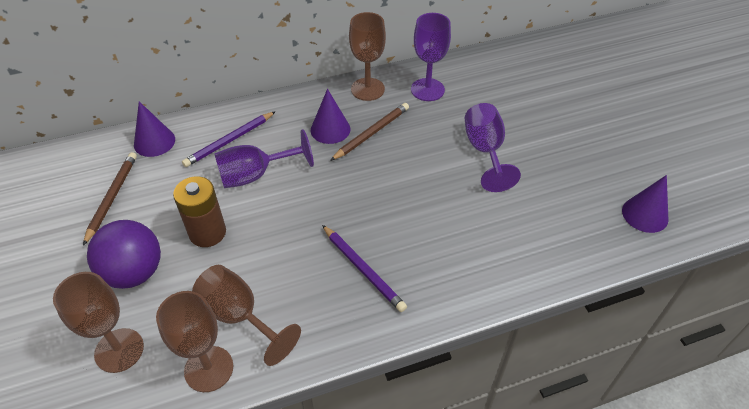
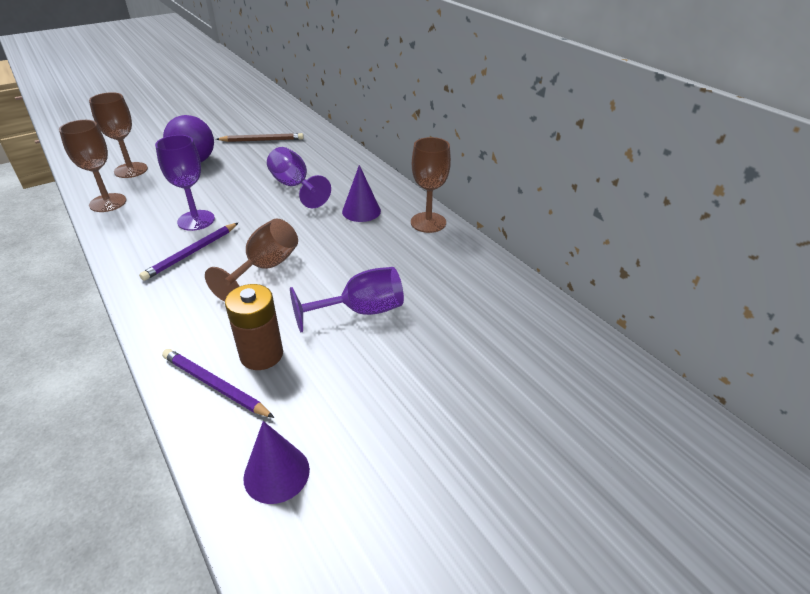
camera: 75 degrees right, 10 degrees down
(154, 142) = (321, 142): purple cone -> none
(207, 233) = (231, 179): brown battery -> brown battery (261, 355)
(229, 141) = (331, 169): purple pencil -> purple pencil (215, 385)
(239, 316) = (151, 205): brown goblet -> brown goblet (265, 268)
(371, 133) = (364, 234): brown pencil -> none
(427, 90) = (447, 259): purple goblet -> purple goblet (196, 220)

